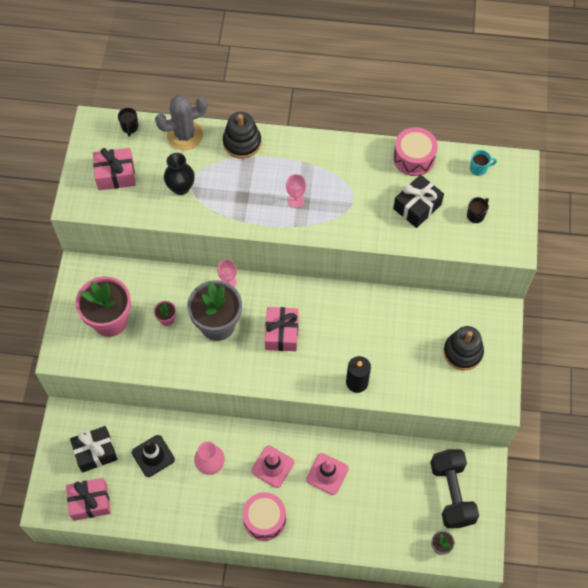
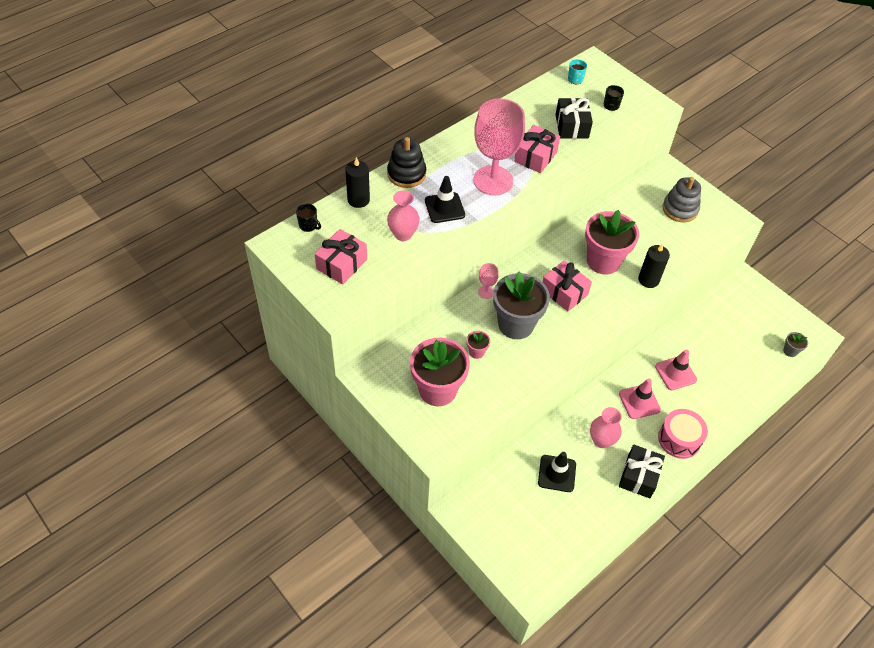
camera: 50 degrees left, 10 degrees down
(90, 502) = (557, 550): pink gift -> pink gift (535, 157)
(95, 452) = (514, 512): black gift -> black gift (639, 476)
(181, 187) = (403, 234): black vase -> pink vase
(185, 135) = (358, 200): grey cactus -> black candle
(234, 192) = (444, 208): none -> black traffic cone
(296, 200) = (493, 180): pink goblet -> pink goblet, size x2.43
(343, 337) = (603, 261): none -> pink flower pot
(414, 158) = (530, 101): pink drum -> none
(452, 493) = (754, 315): black dumbbell -> none
(462, 352) = (680, 209): black stacking toy -> grey stacking toy

